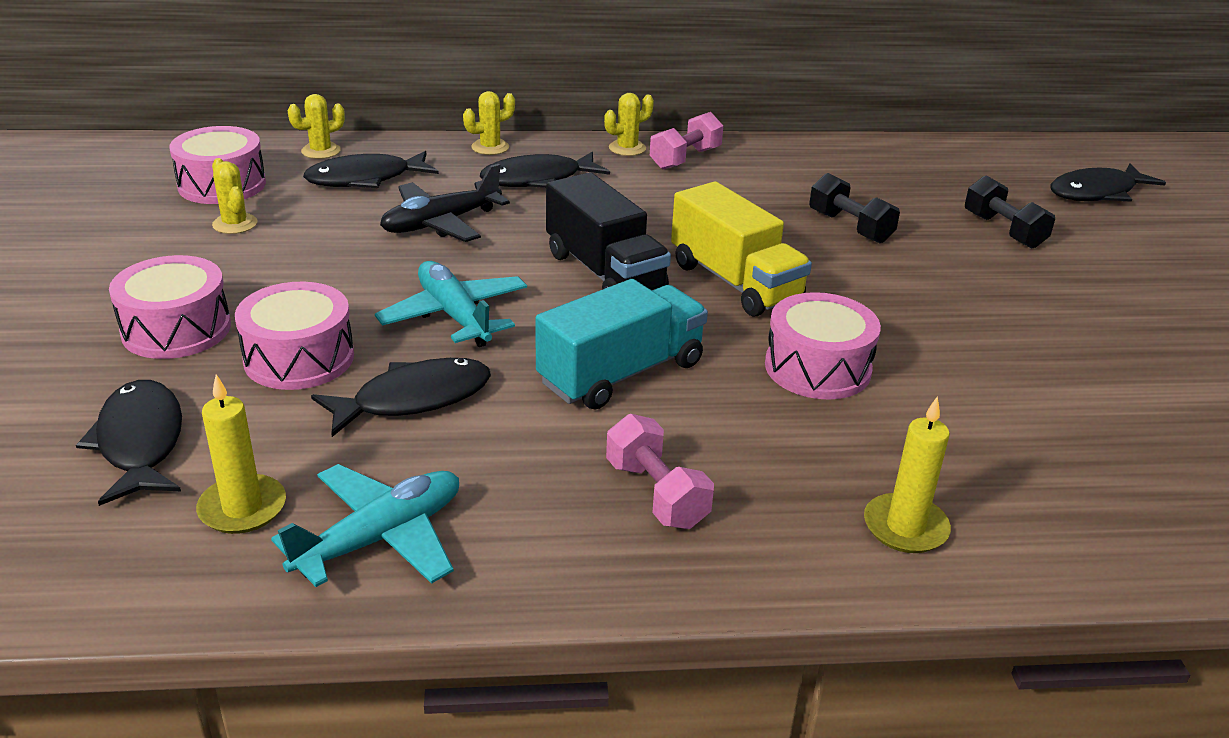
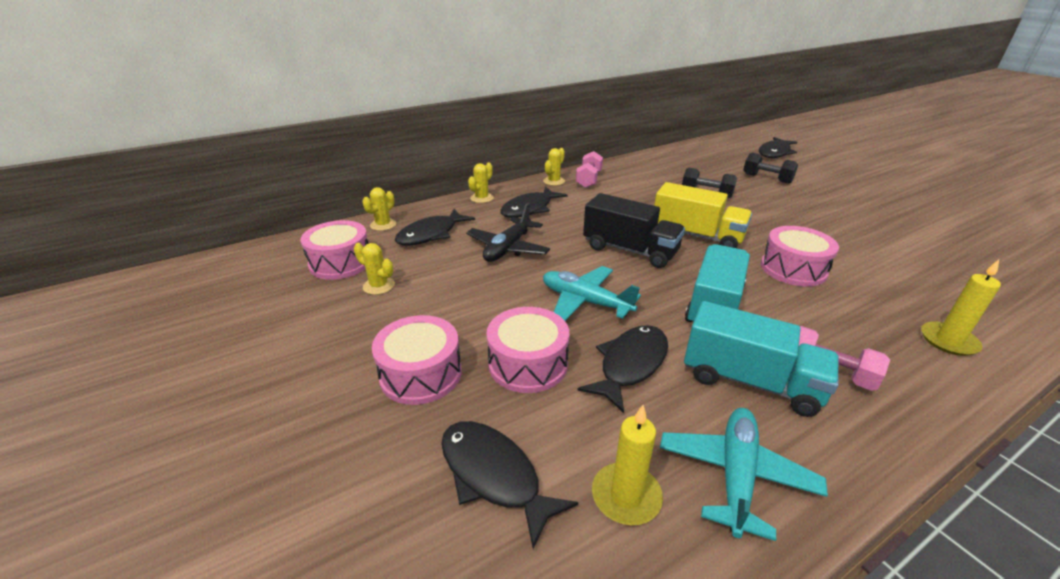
camera: 25 degrees left, 0 degrees up
(536, 466) = (750, 381): none -> turquoise truck

